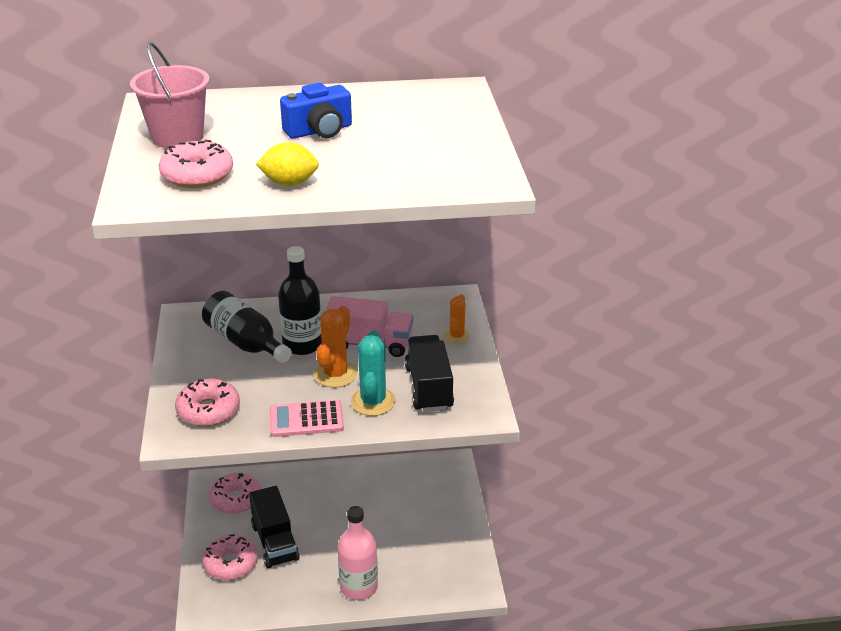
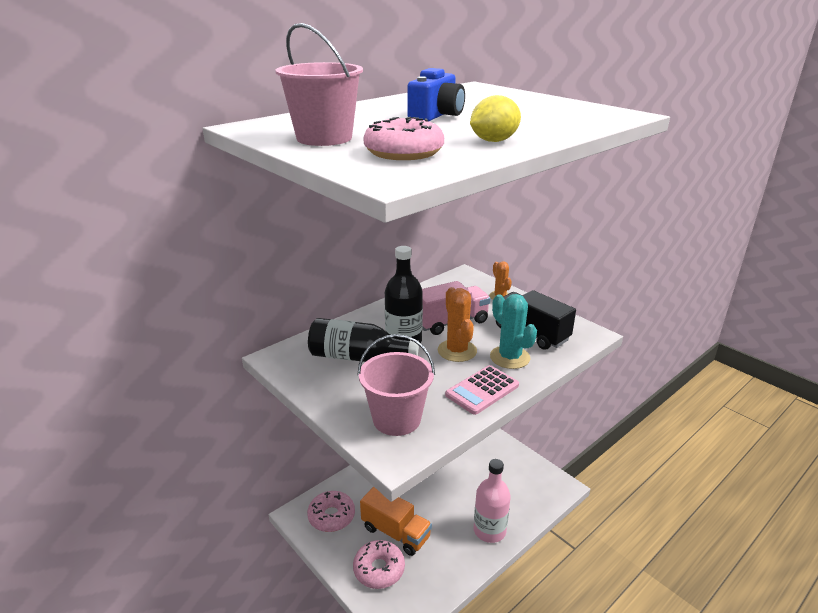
camera: 35 degrees left, 5 degrees down
(208, 410) = (396, 419): pink donut -> pink bucket
(275, 542) = (395, 532): black truck -> orange truck

